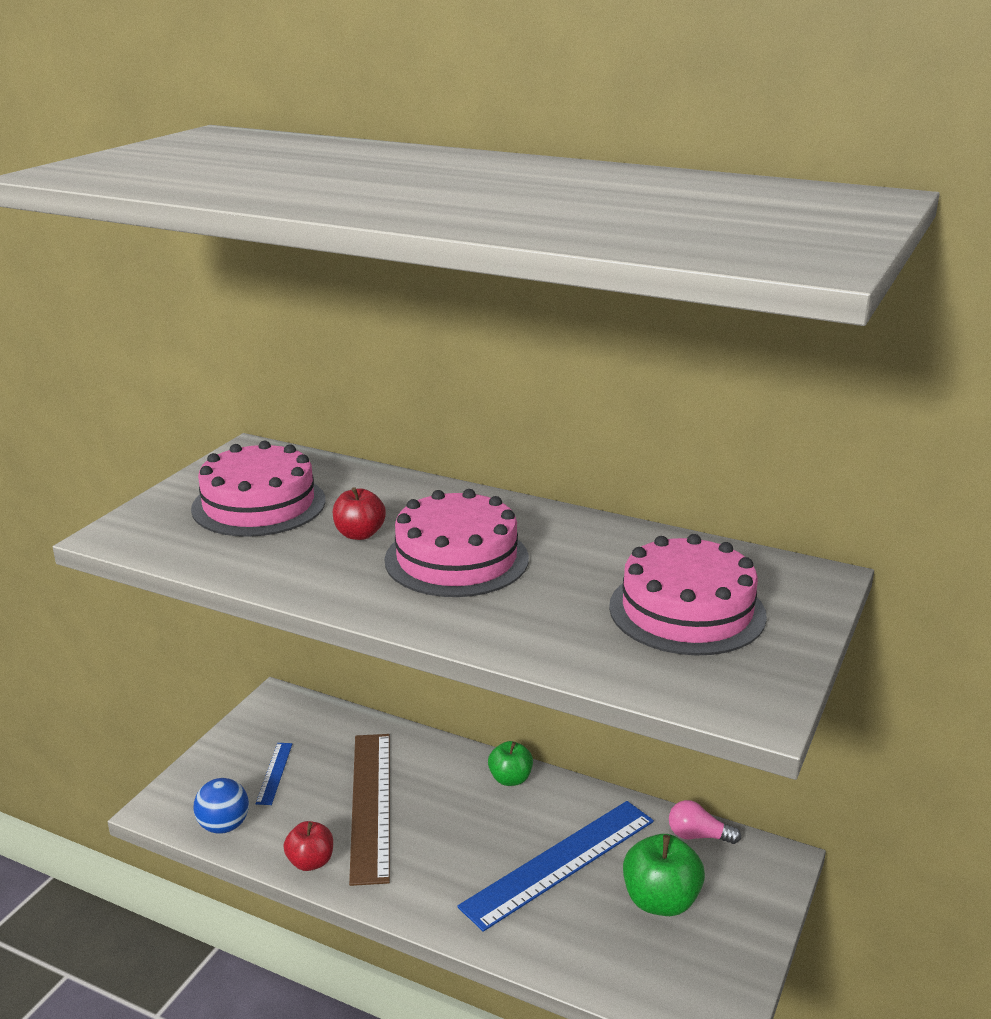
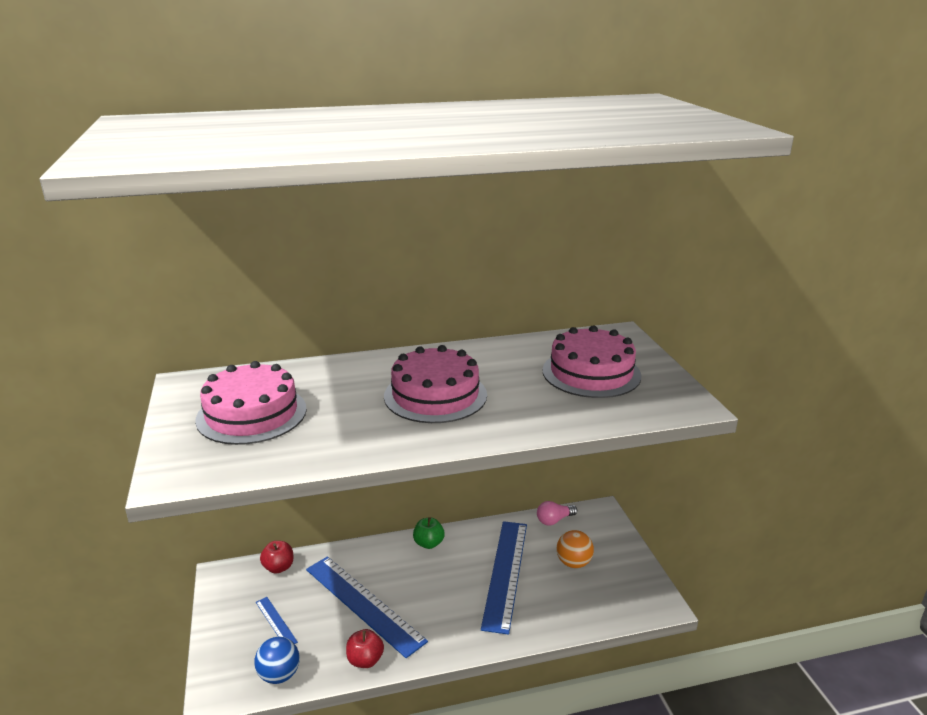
camera: 40 degrees left, 0 degrees up
(359, 534) = (353, 405): red apple -> red apple (279, 567)
(370, 804) = (363, 604): brown ruler -> blue ruler
(660, 901) = (573, 563): green apple -> orange ball

